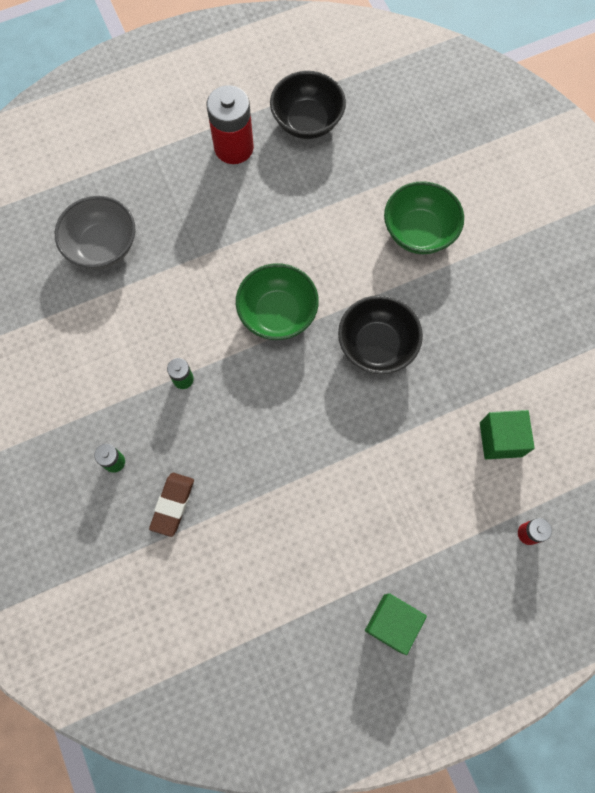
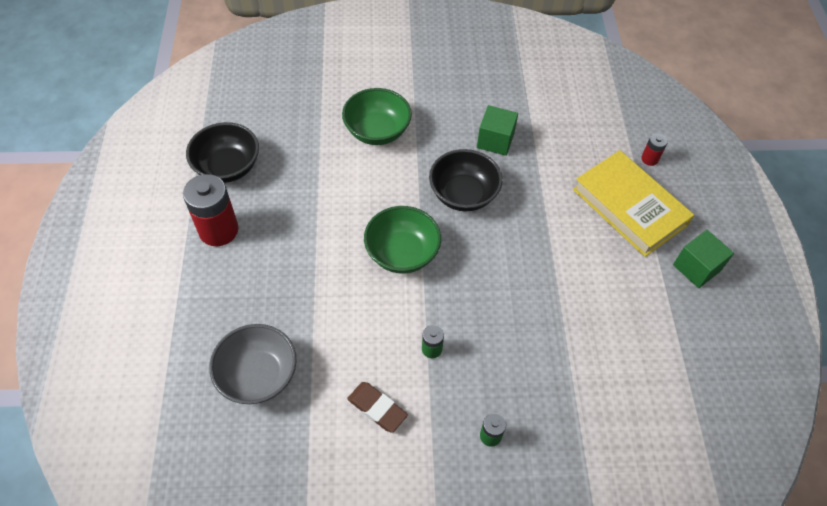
camera: 70 degrees left, 15 degrees down
(172, 504) = (549, 397): brown eraser -> brown eraser (377, 408)
(443, 526) = (629, 207): none -> yellow book
(500, 439) = (572, 147): green cube -> green cube (495, 141)

